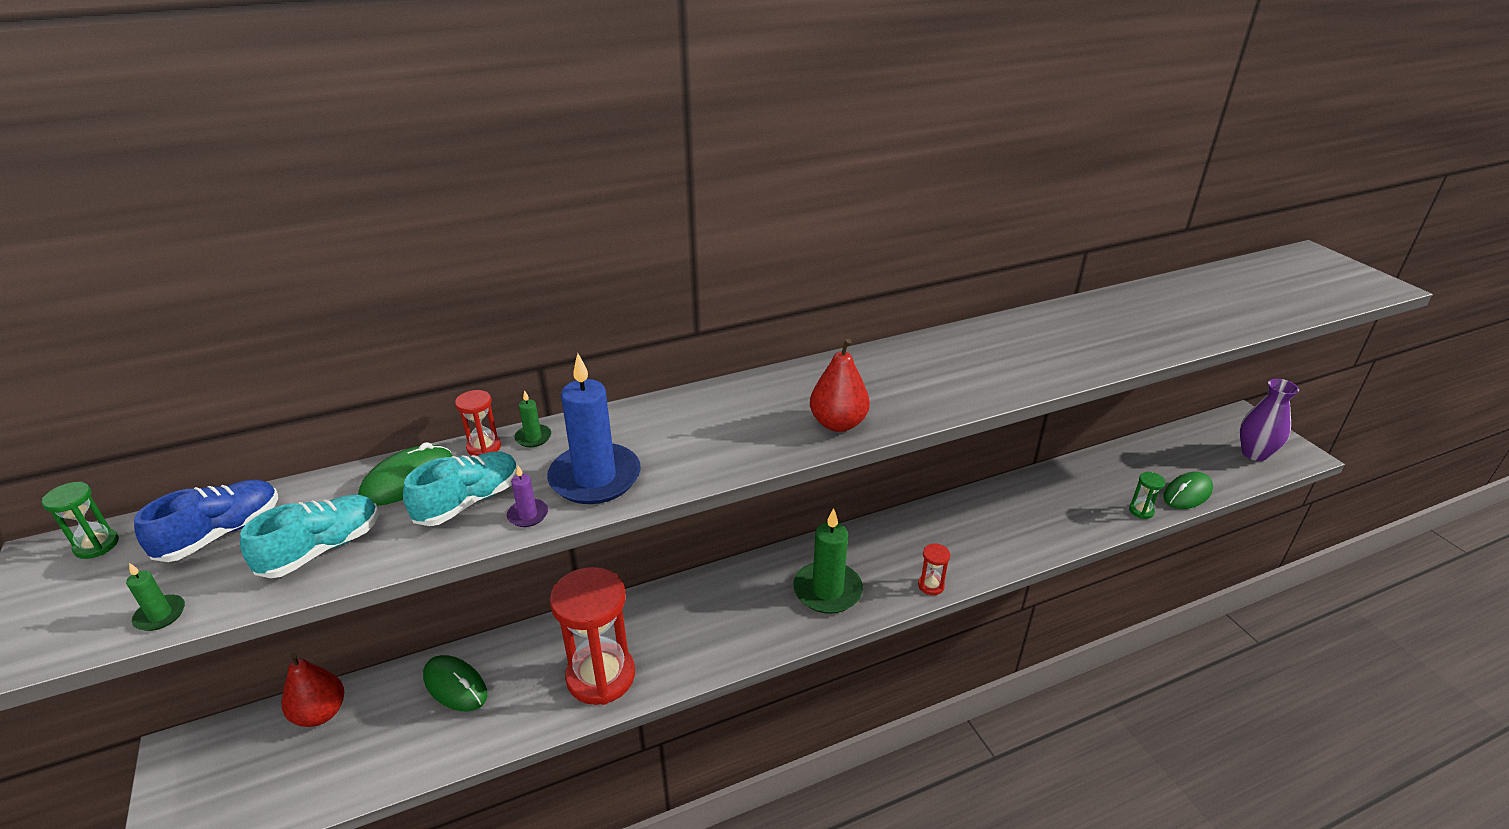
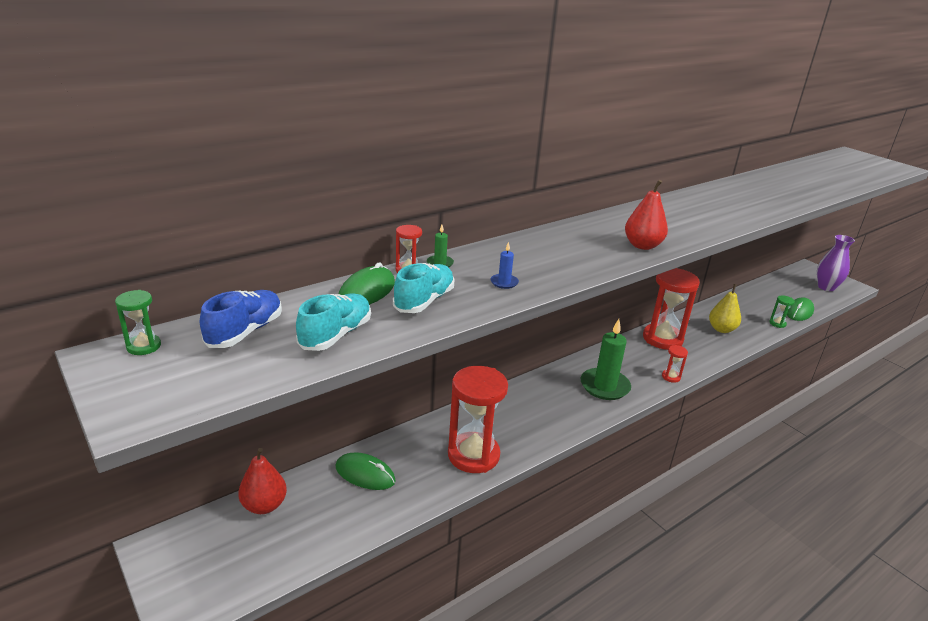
camera: 15 degrees left, 5 degrees down
(160, 615) = (239, 382): green candle -> none
(528, 515) = (474, 305): purple candle -> none
(595, 478) = (504, 282): blue candle -> blue candle, size x0.42
(949, 521) = (662, 339): none -> red hourglass
(1047, 513) = (721, 329): none -> yellow pear

